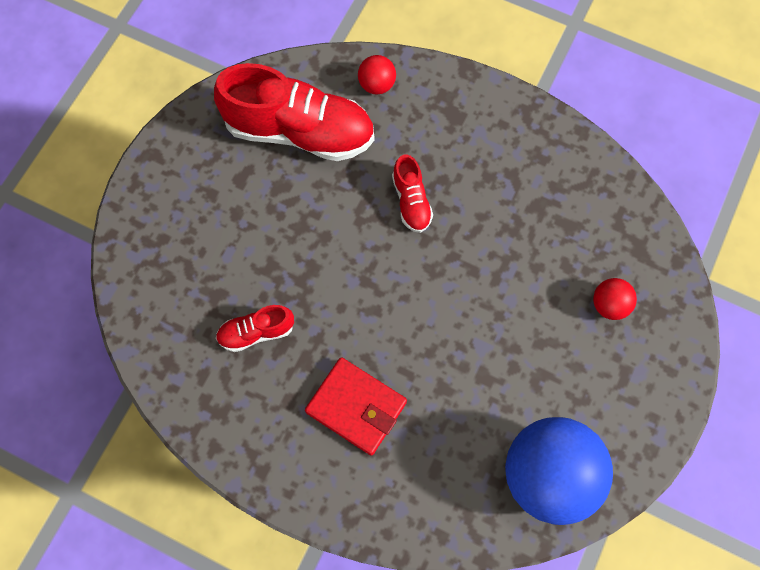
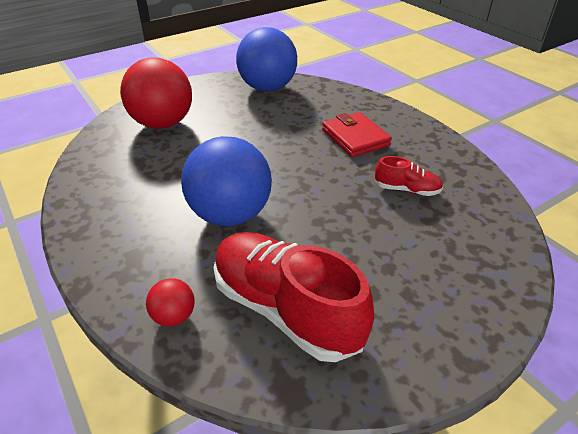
camera: 150 degrees left, 30 degrees down
(411, 201) = (230, 215): red shoe -> blue ball
(609, 305) = (163, 124): red ball -> red ball, size x2.28

